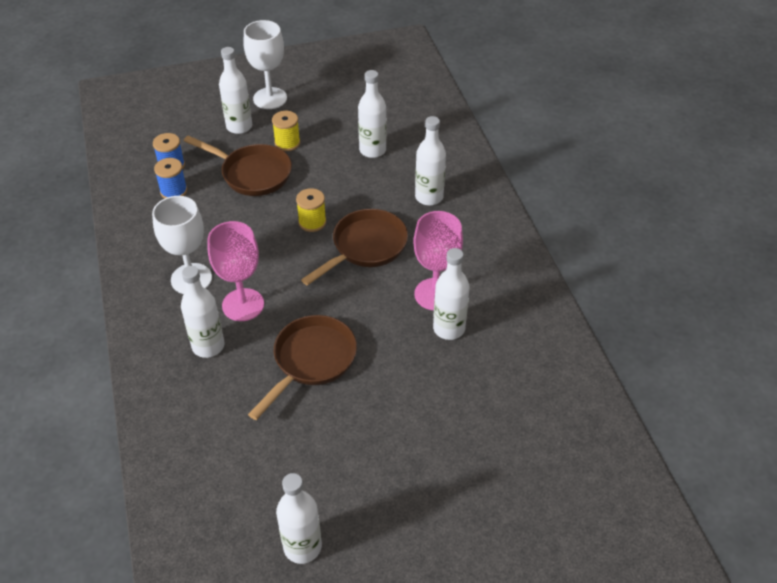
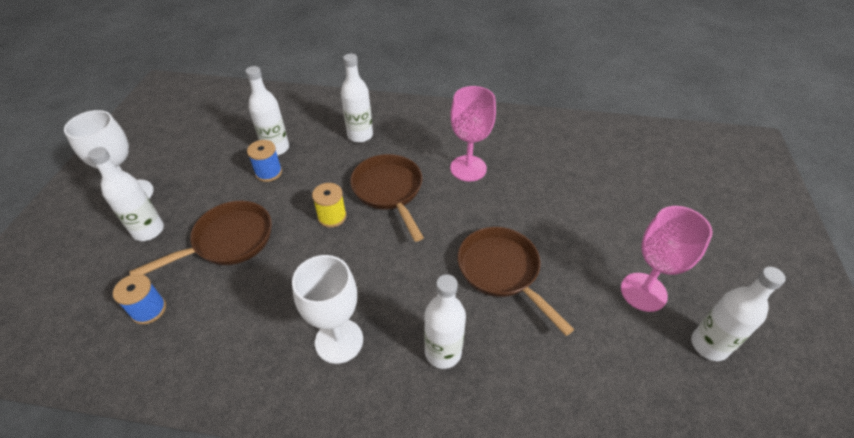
camera: 65 degrees left, 0 degrees up
(173, 191) = (191, 319): blue spool -> blue spool (269, 172)
(243, 305) = (404, 304): pink goblet -> pink goblet (643, 292)
(287, 143) = (211, 201): yellow spool -> none
(449, 328) = (508, 173): white bottle -> none

